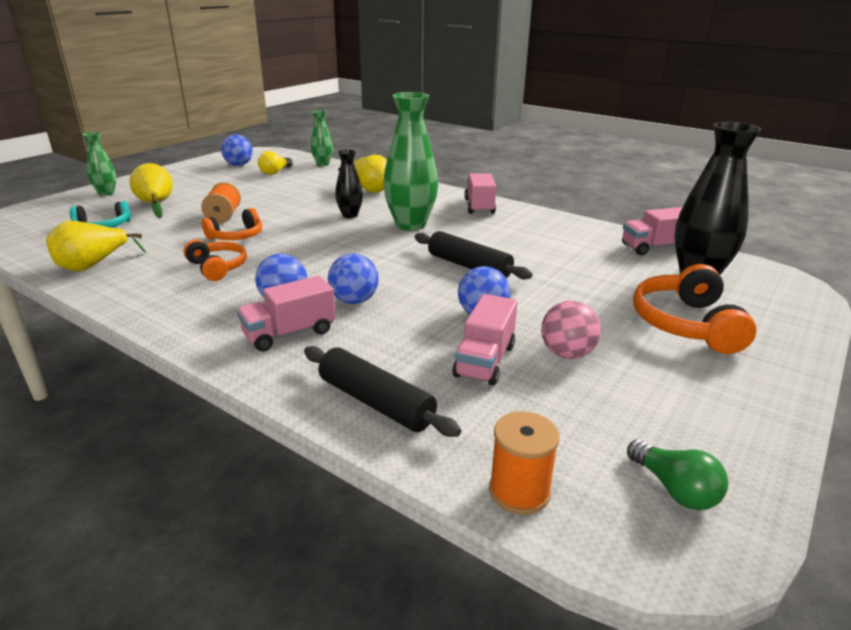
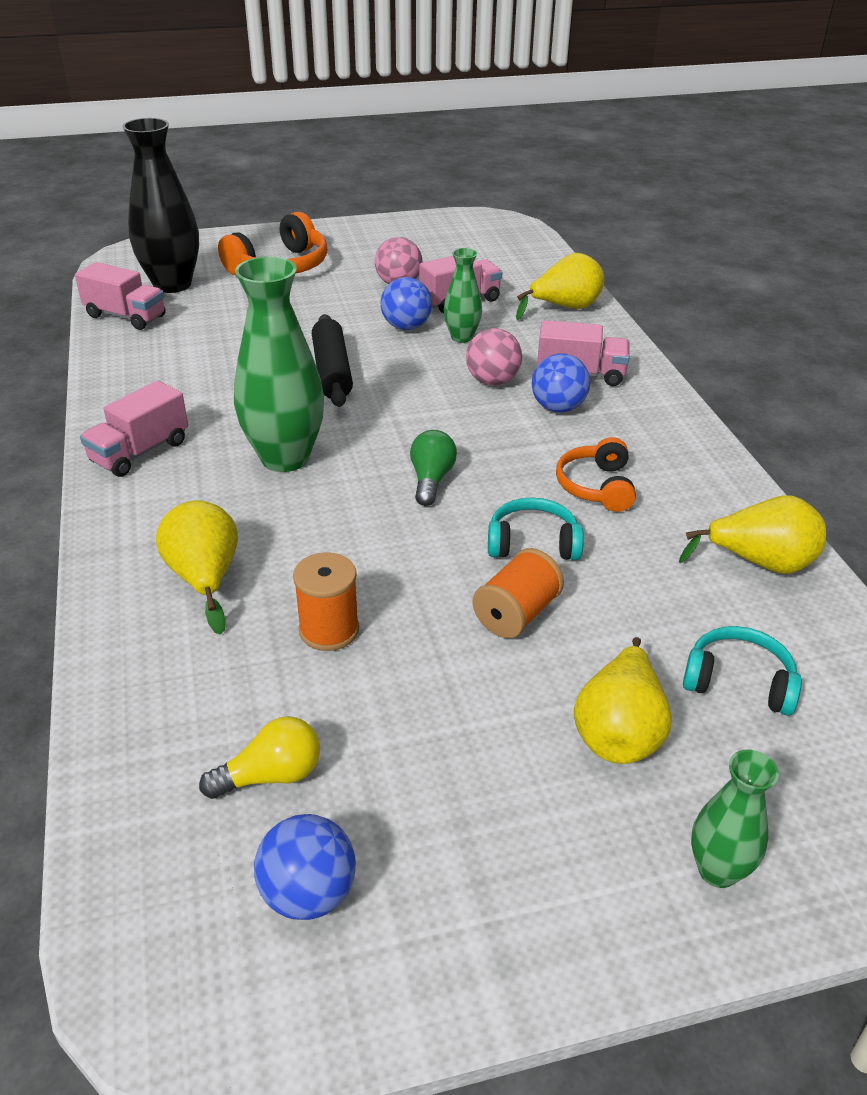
camera: 140 degrees left, 10 degrees up
(236, 236) = (532, 543): orange headphones -> turquoise headphones
(323, 164) = (125, 762): green vase -> green vase (462, 337)
(350, 215) = (329, 518): black vase -> none
(354, 301) = (492, 381): blue ball -> pink ball
(375, 402) = (564, 308): black rolling pin -> yellow pear
(519, 491) = (537, 253): orange spool -> orange spool (329, 630)
(674, 489) = (464, 230): green light bulb -> green light bulb (431, 480)

